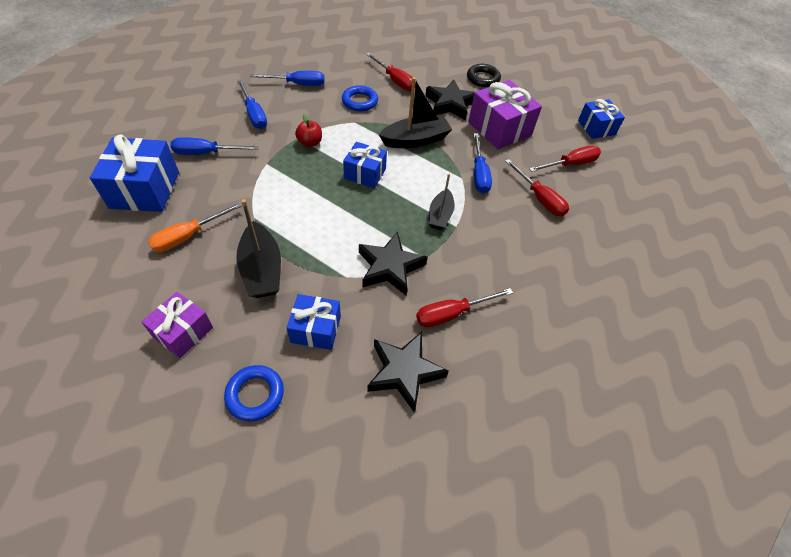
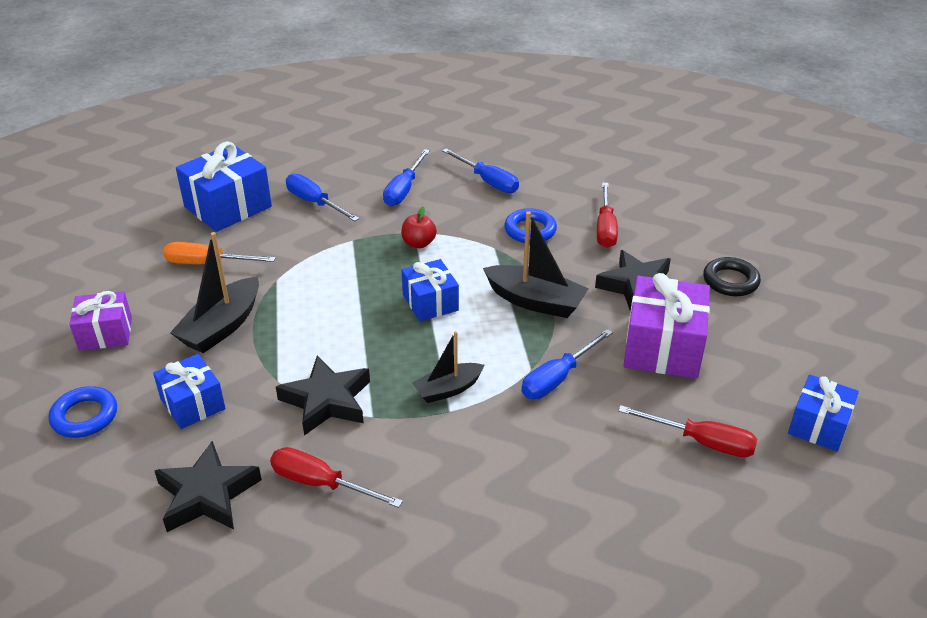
camera: 50 degrees right, 15 degrees down
(539, 198) = (595, 450): red screwdriver -> none

